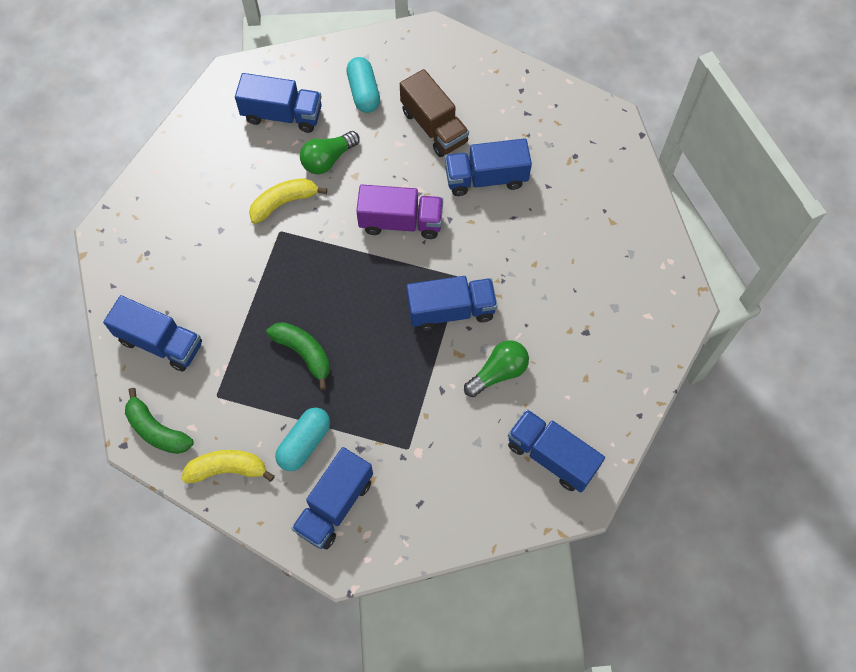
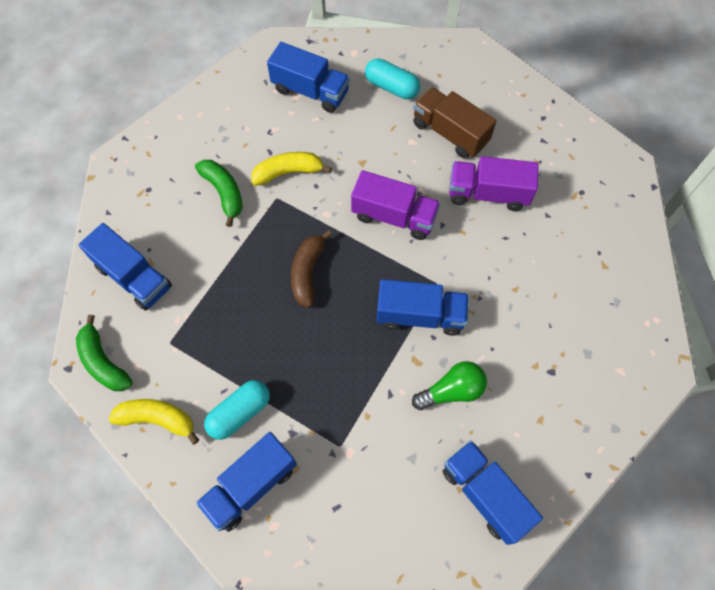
camera: 15 degrees right, 0 degrees up
(304, 353) = (265, 322): green banana -> green banana (224, 193)
(328, 159) = (341, 141): green light bulb -> none
(331, 296) = (307, 272): none -> brown banana
(363, 92) = (391, 87): turquoise capsule -> turquoise capsule turned 60 degrees counterclockwise
(434, 126) = (450, 133): brown truck -> brown truck turned 150 degrees clockwise
(486, 178) = (488, 193): blue truck -> purple truck

